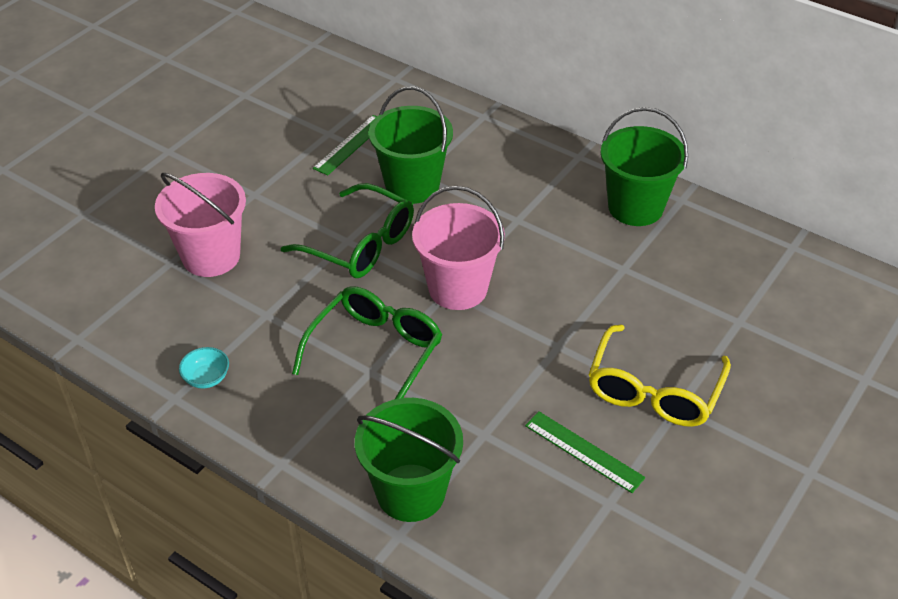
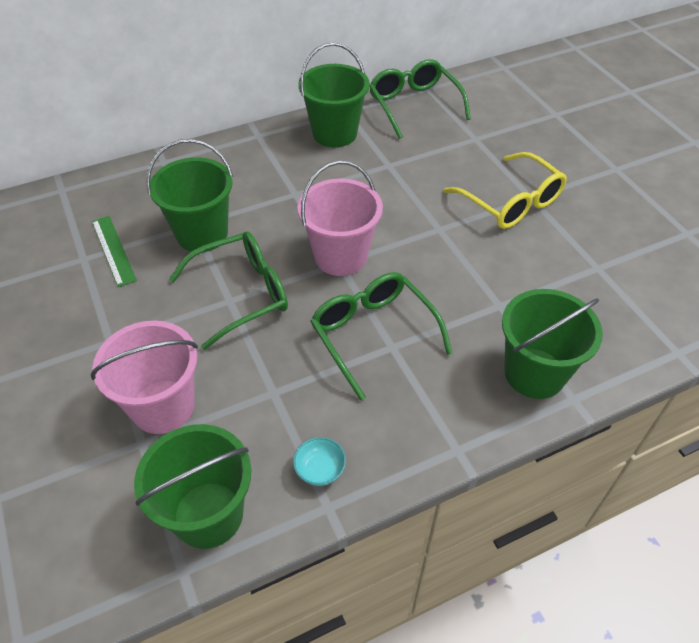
camera: 60 degrees left, 5 degrees up
(130, 330) = (208, 514): none -> green bucket
(584, 451) = (545, 259): green ruler -> none
(748, 247) = (414, 105): none -> green glasses

